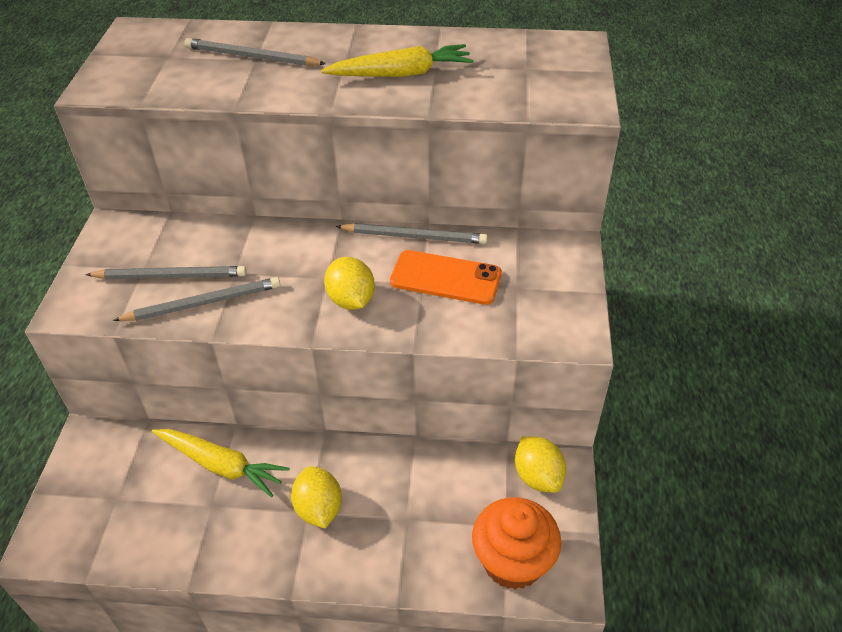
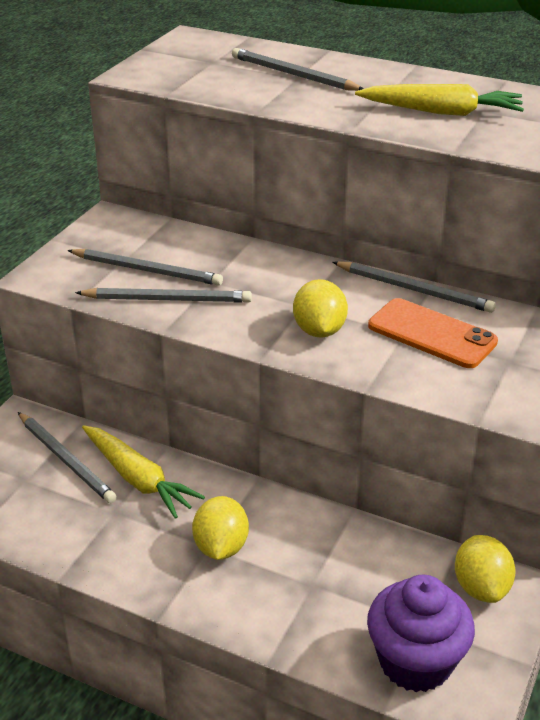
camera: 20 degrees right, 10 degrees down
(147, 466) = (66, 459): none -> grey pencil
(512, 561) = (415, 662): orange cupcake -> purple cupcake

